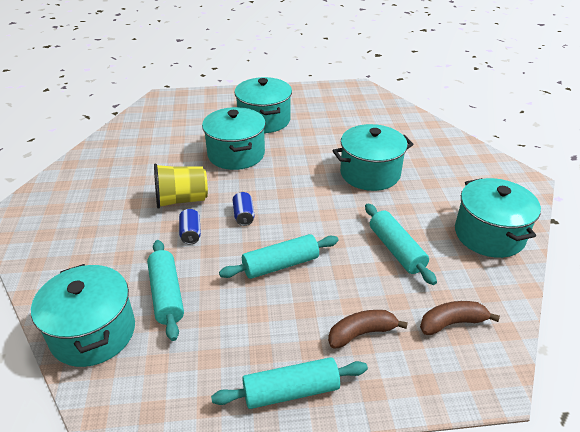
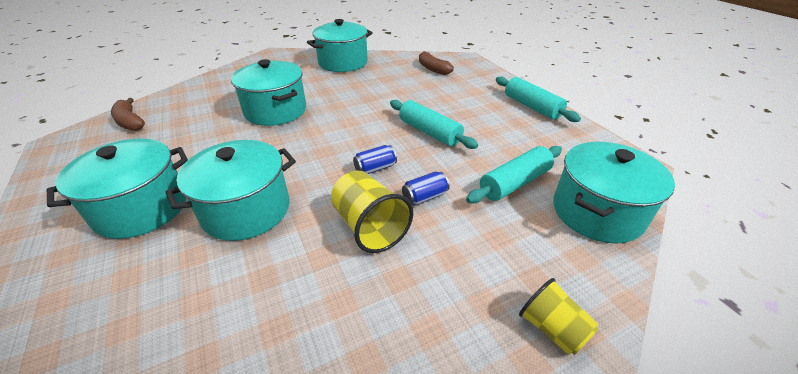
camera: 110 degrees left, 0 degrees up
(48, 251) = (552, 328): none -> yellow cup
(361, 333) = (466, 92): brown banana -> brown banana (130, 122)
(396, 250) = (378, 89): turquoise rolling pin -> none

